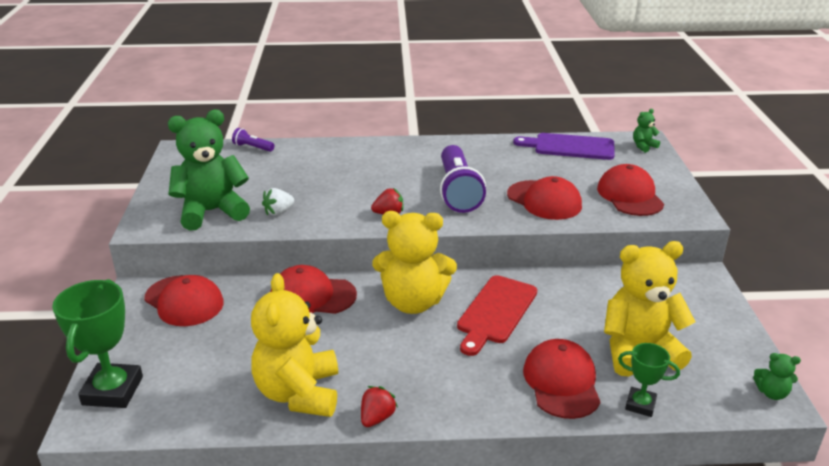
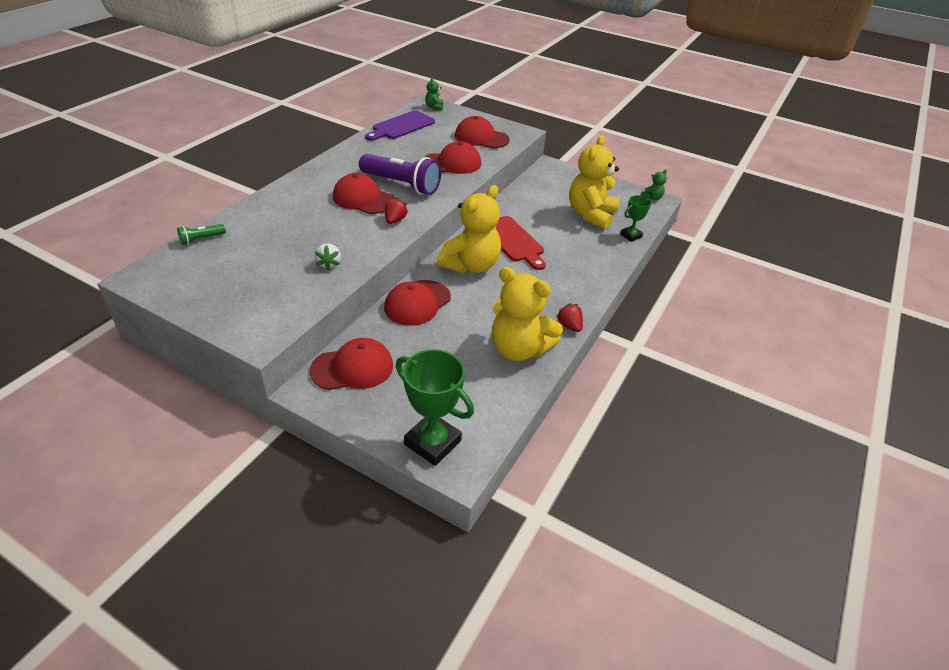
camera: 60 degrees left, 10 degrees up
(212, 212) = (284, 296): green teddy bear -> none
(252, 147) = (201, 239): purple flashlight -> green flashlight
(561, 382) = (594, 249): red cap -> red cap (363, 199)

